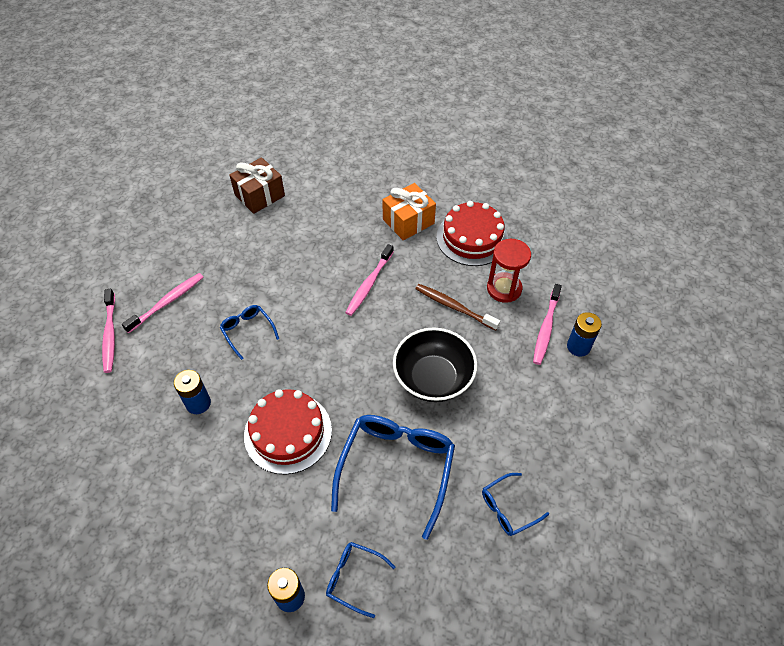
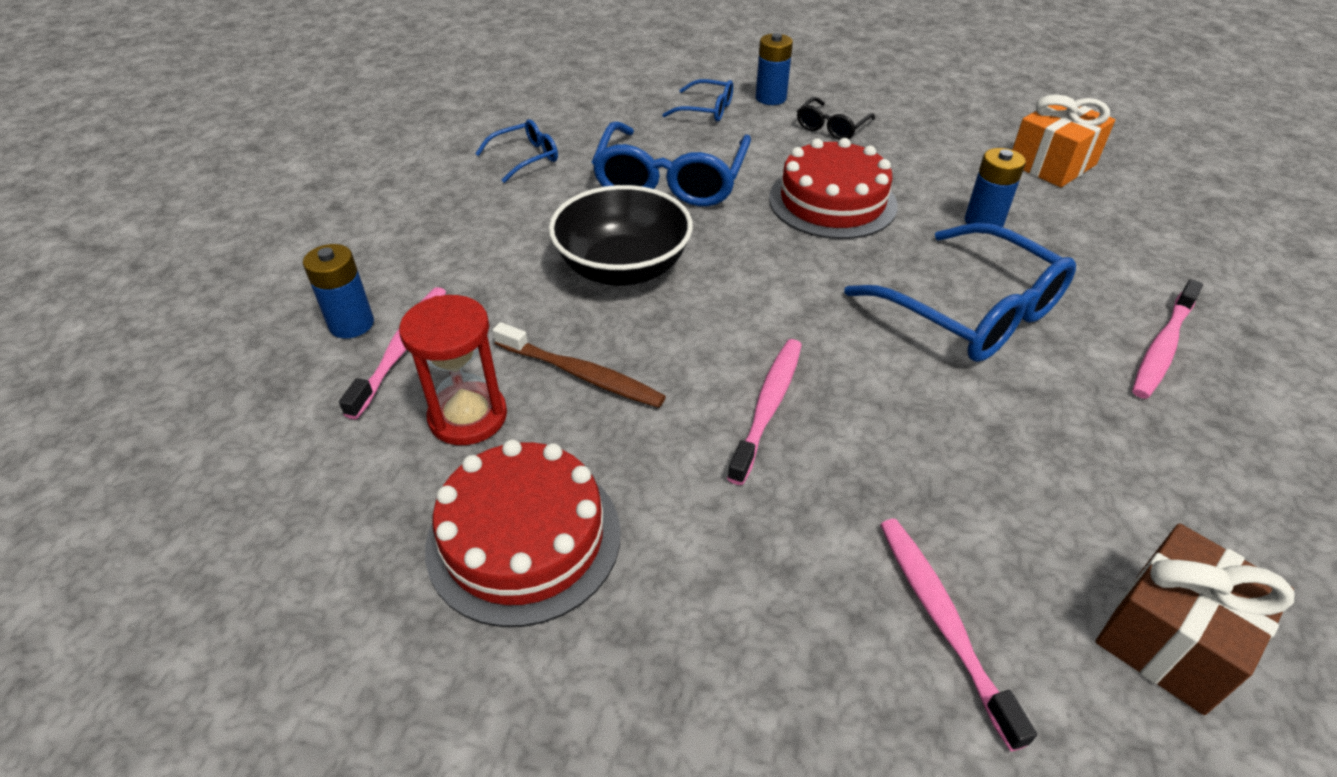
camera: 175 degrees right, 10 degrees down
(110, 335) = (1212, 292): pink toothbrush -> pink toothbrush (942, 621)
(247, 331) = (972, 311): blue glasses -> blue glasses, size x1.99
(253, 536) = (831, 127): none -> black glasses
(408, 221) = (700, 578): orange gift -> orange gift (1052, 164)

